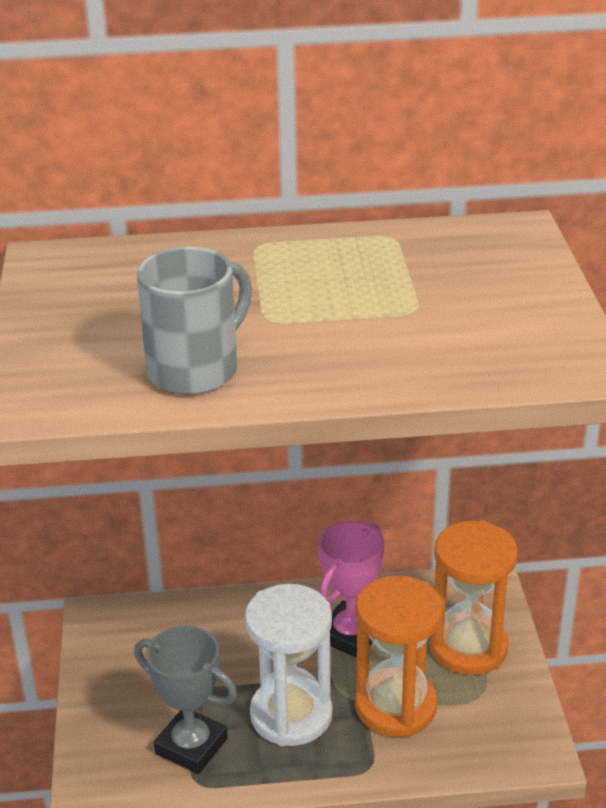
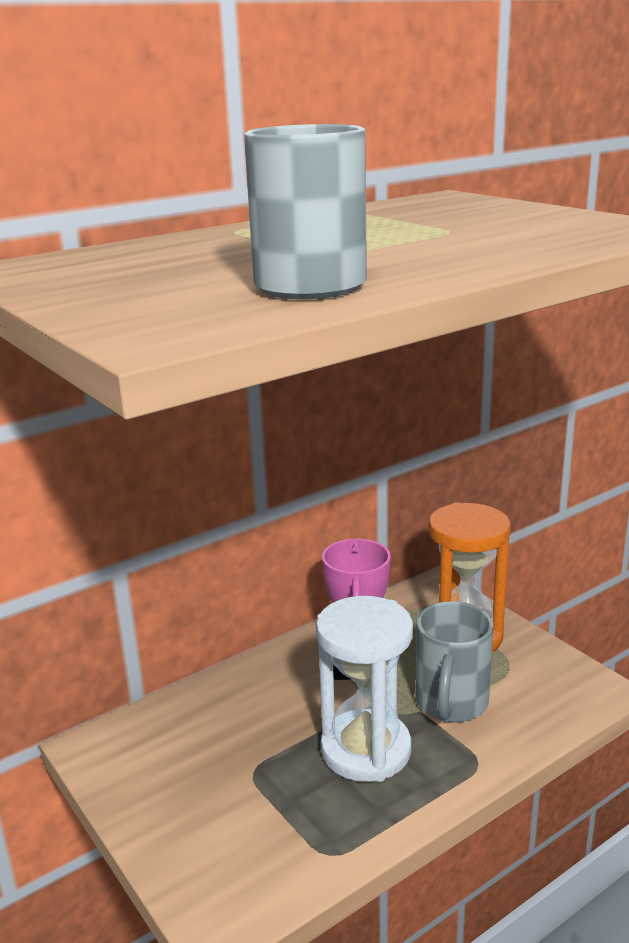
camera: 30 degrees left, 10 degrees down
(191, 746) = (293, 821): grey trophy -> none
(395, 706) = (451, 703): orange hourglass -> grey mug

